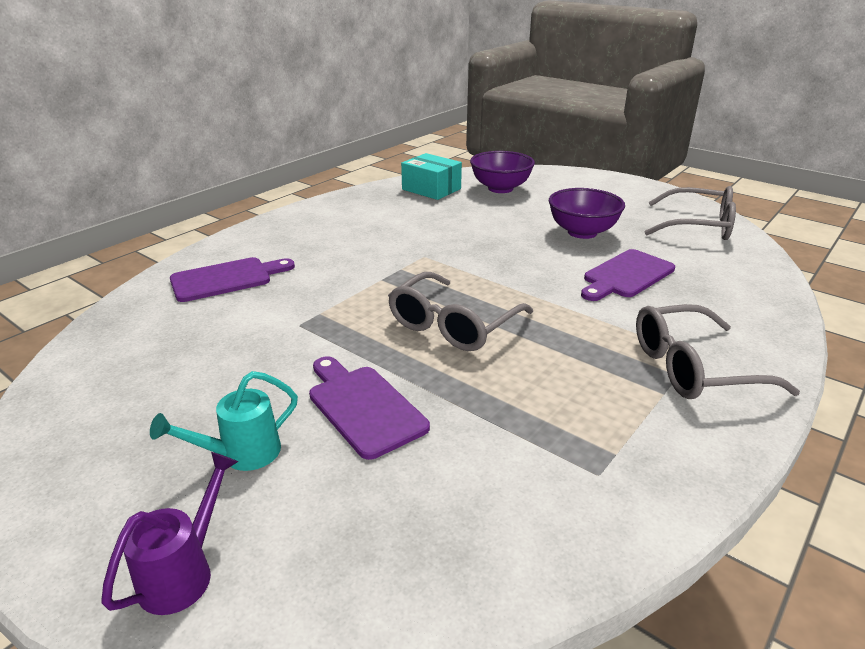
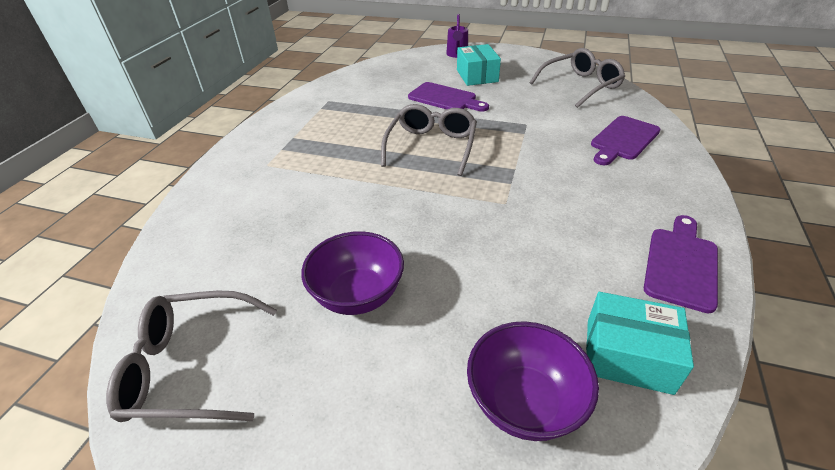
camera: 160 degrees right, 10 degrees up
(241, 454) = (477, 76): turquoise watering can -> turquoise box
(626, 276) = (307, 229): purple cutting board -> purple cutting board (681, 264)
(693, 368) = (270, 155): grey glasses -> grey glasses (580, 85)

